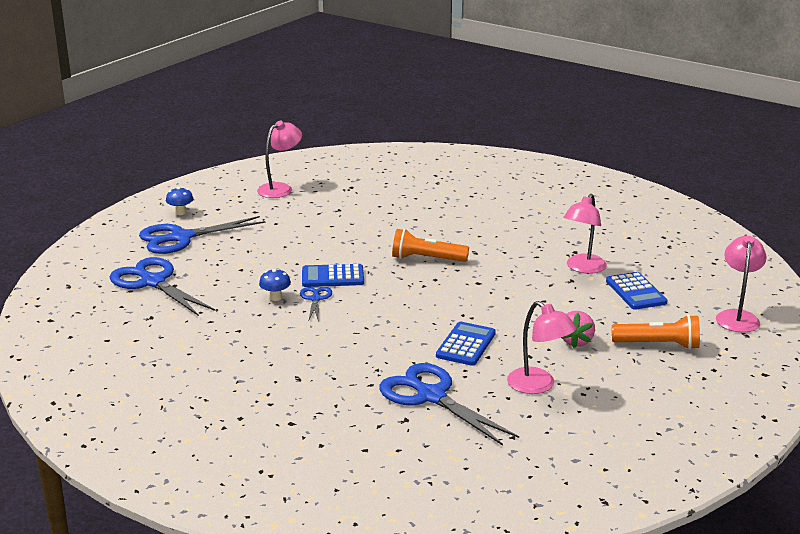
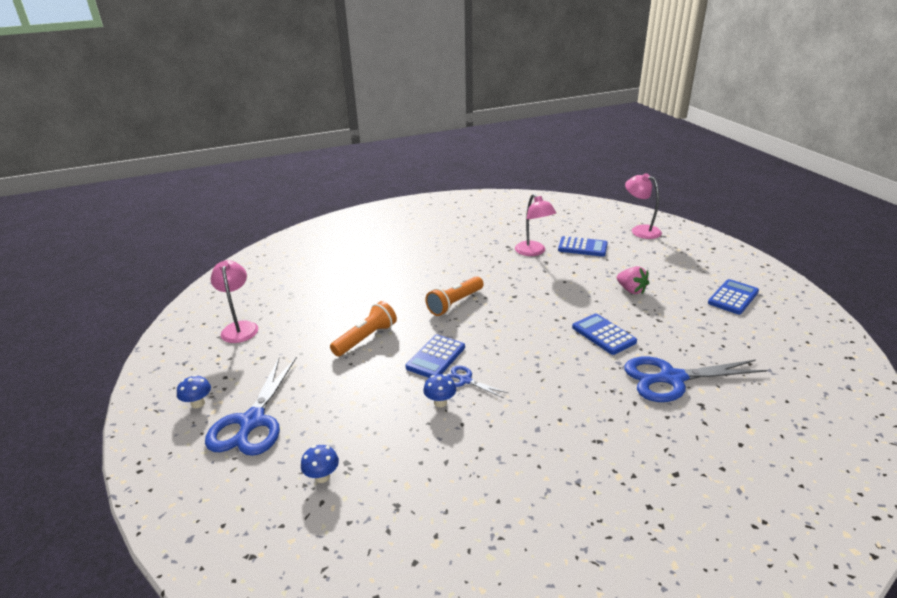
camera: 55 degrees left, 5 degrees up
(152, 282) = (322, 477): blue scissors -> blue mushroom
(538, 386) = (683, 326): pink lamp -> none
(647, 406) = (733, 297): none -> blue calculator
(658, 345) = (657, 265): orange flashlight -> orange flashlight (366, 338)

